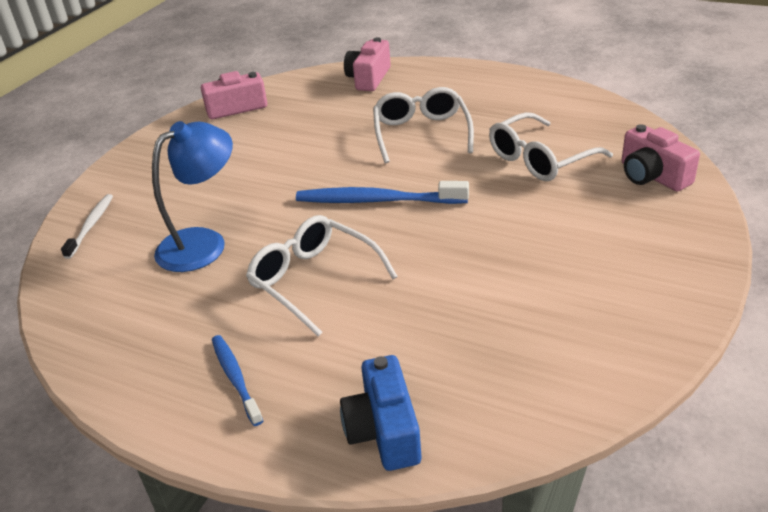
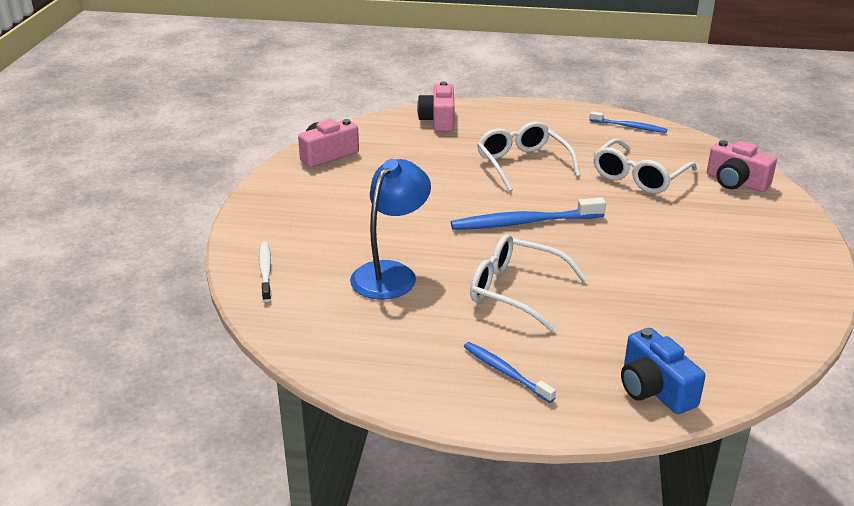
camera: 20 degrees left, 5 degrees down
(567, 99) = (629, 127): none -> blue toothbrush

